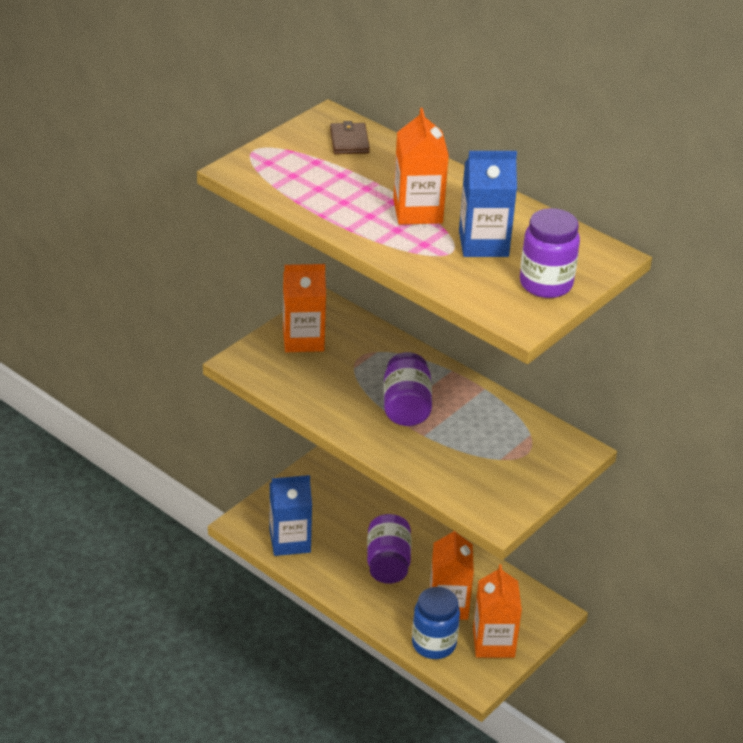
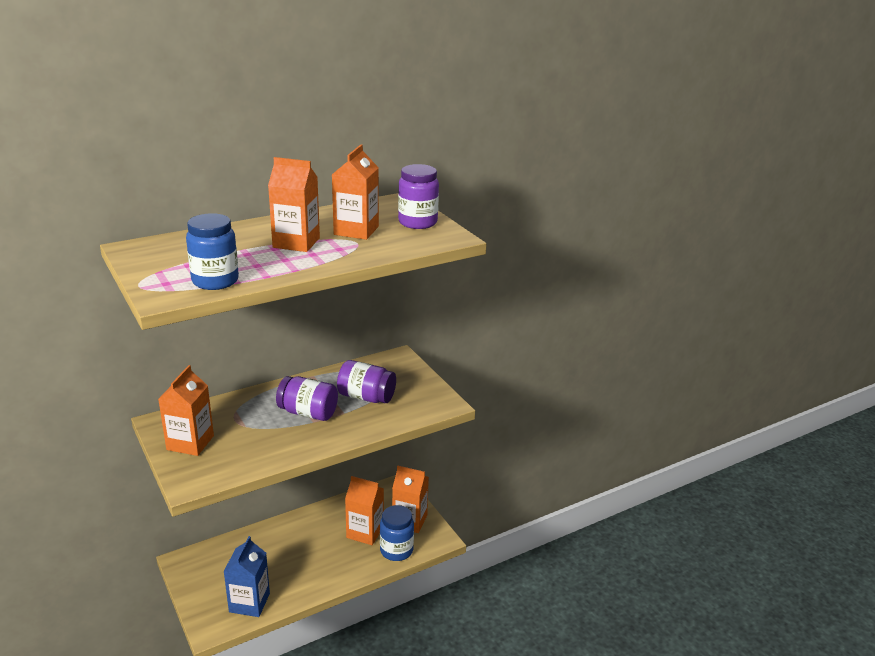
camera: 70 degrees left, 10 degrees down
(290, 188) = (215, 281): none -> blue jar
(349, 141) = (174, 247): brown wallet -> none
(388, 563) = (308, 552): purple jar -> purple jar (366, 397)
(483, 244) = (356, 230): blue carton -> orange carton

